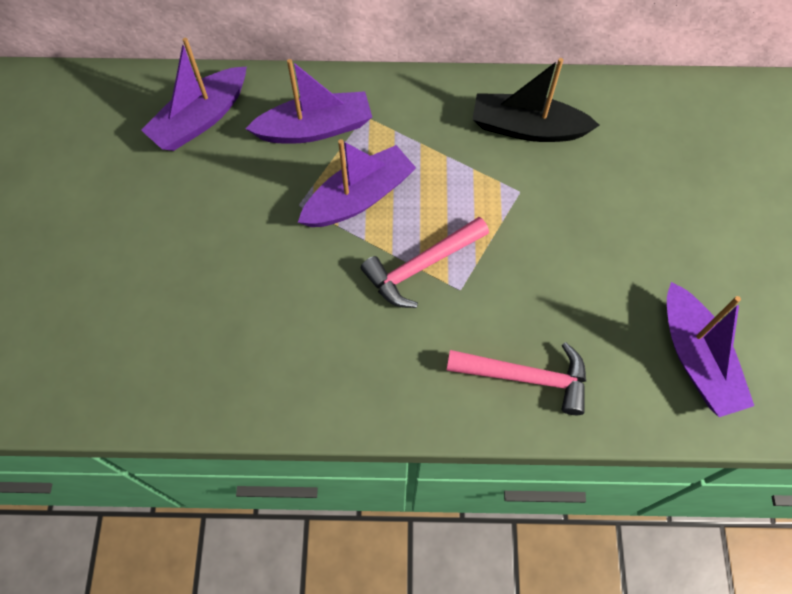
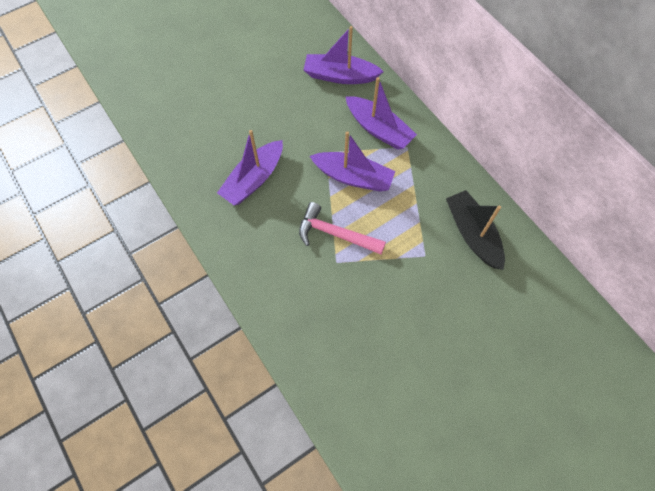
camera: 55 degrees right, 0 degrees up
(526, 377) = (308, 329): pink hammer -> none
(696, 359) = (390, 422): purple boat -> purple boat (253, 179)

